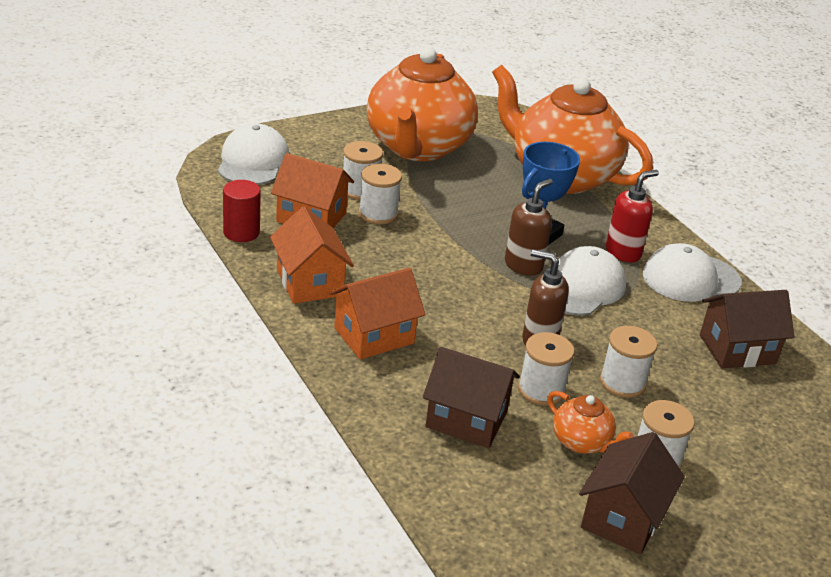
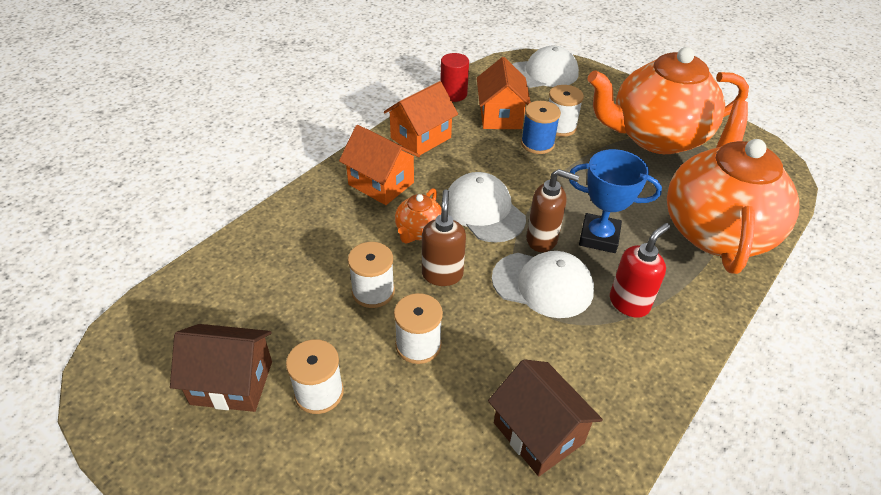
camera: 70 degrees right, 10 degrees up
(378, 213) = (537, 144): white spool -> blue spool
(466, 419) = (310, 256): brown house -> none
(582, 442) = (318, 333): orange teapot -> orange teapot (419, 231)
(623, 252) = (629, 303): red soap dispenser -> red soap dispenser turned 75 degrees counterclockwise
(691, 278) = (634, 367): white cap -> white cap (484, 211)

